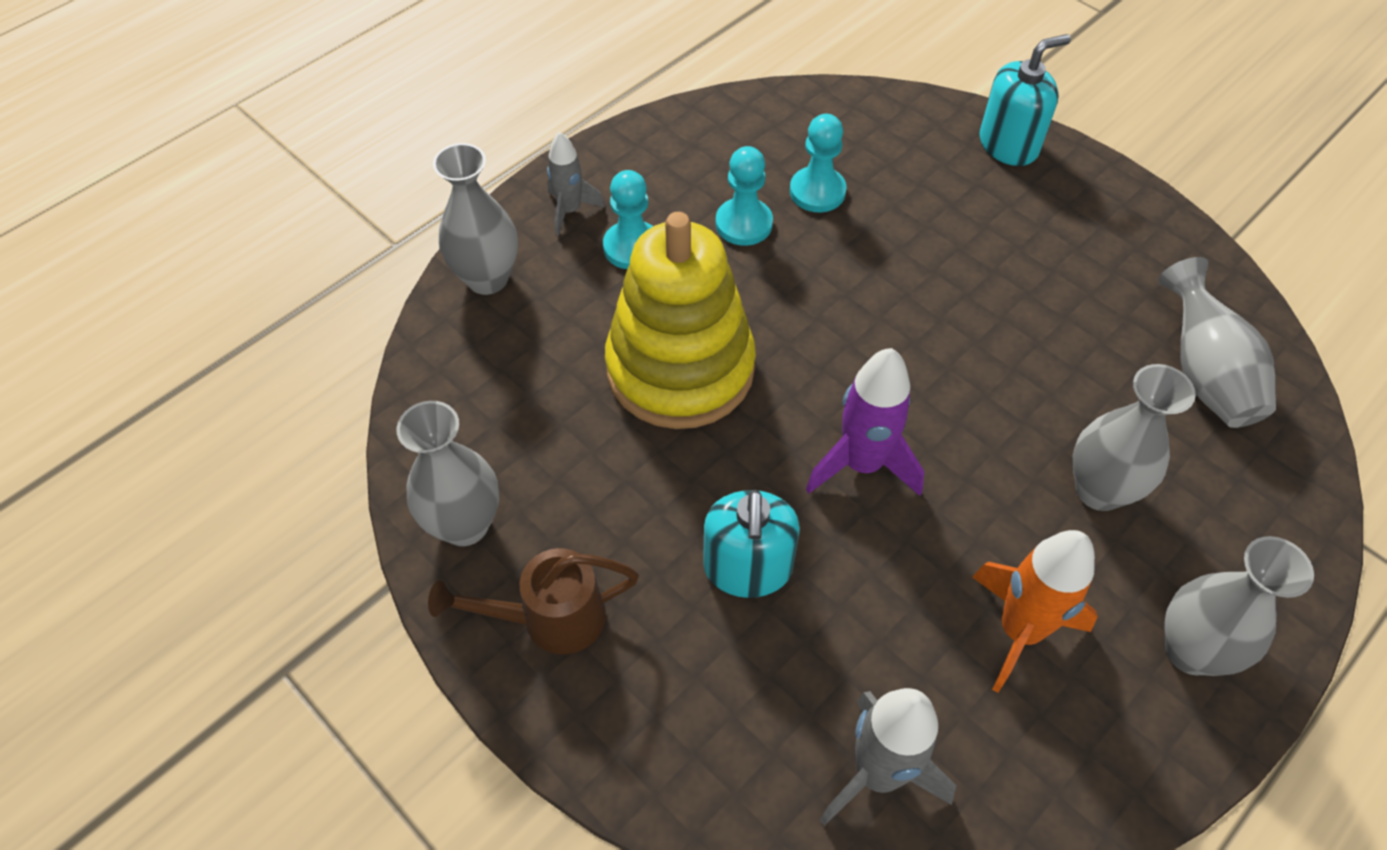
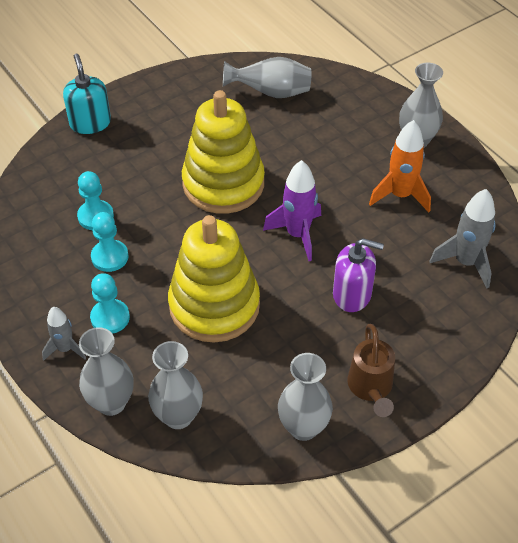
camera: 80 degrees left, 5 degrees down
(747, 568) = (352, 294): turquoise soap dispenser -> purple soap dispenser
(943, 338) = (223, 184): none -> yellow stacking toy
(1099, 490) = (330, 148): grey vase -> grey vase (178, 416)

